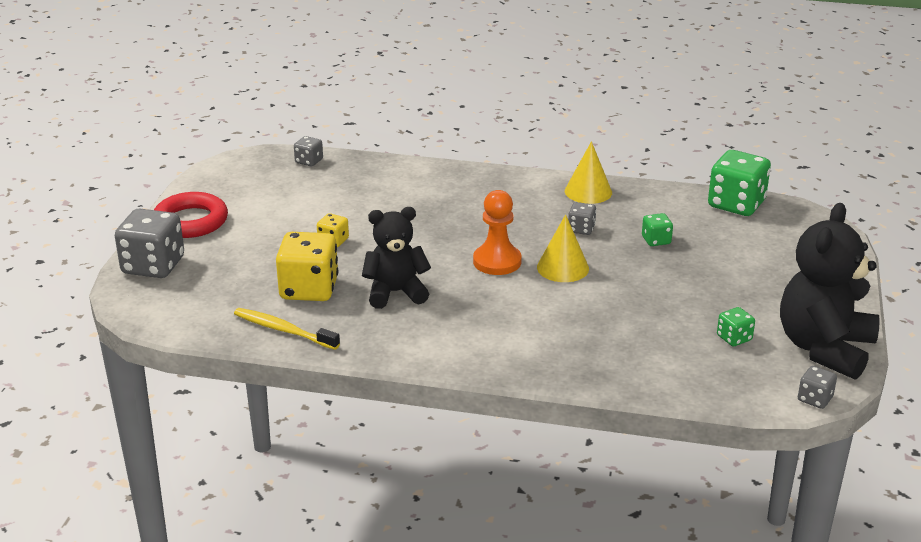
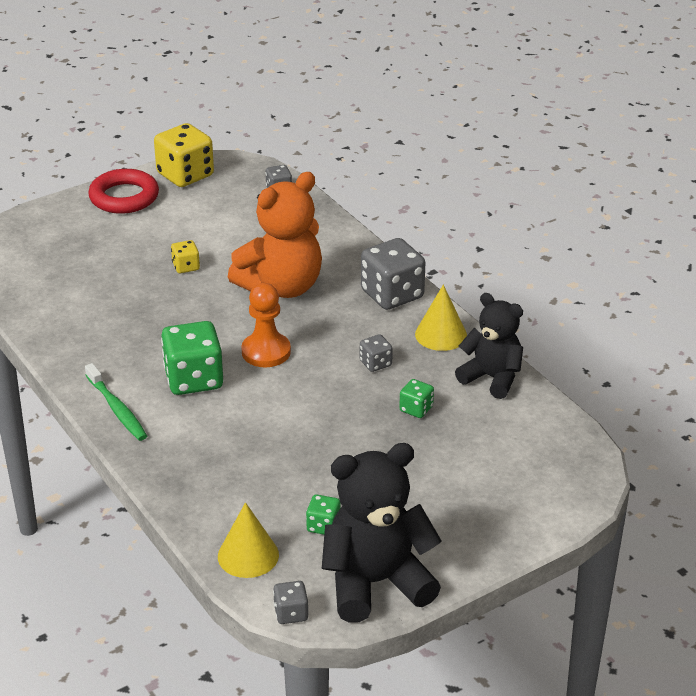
camera: 45 degrees right, 5 degrees up
(153, 266) = (49, 219): grey dice -> grey dice (392, 294)
(283, 330) = (46, 316): yellow toothbrush -> none
(309, 289) = (110, 295): yellow dice -> yellow dice (185, 175)
(395, 292) = (157, 333): black teddy bear -> black teddy bear (492, 378)
(429, 218) = (281, 287): none -> orange teddy bear
(462, 356) = (117, 409): none -> green toothbrush
(563, 268) = (303, 386): yellow cone -> yellow cone (248, 555)
(736, 204) = (545, 419): green dice -> green dice (194, 379)

